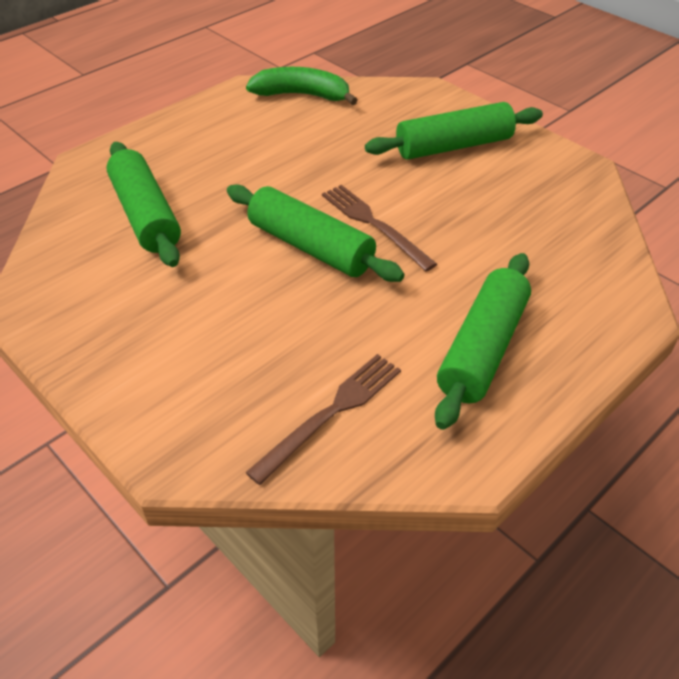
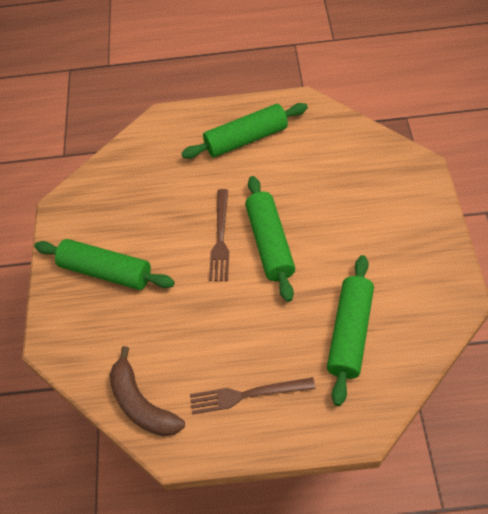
camera: 135 degrees left, 10 degrees up
(302, 95) = (142, 404): green banana -> brown banana
(331, 413) = (339, 148): brown fork -> brown fork (247, 395)

